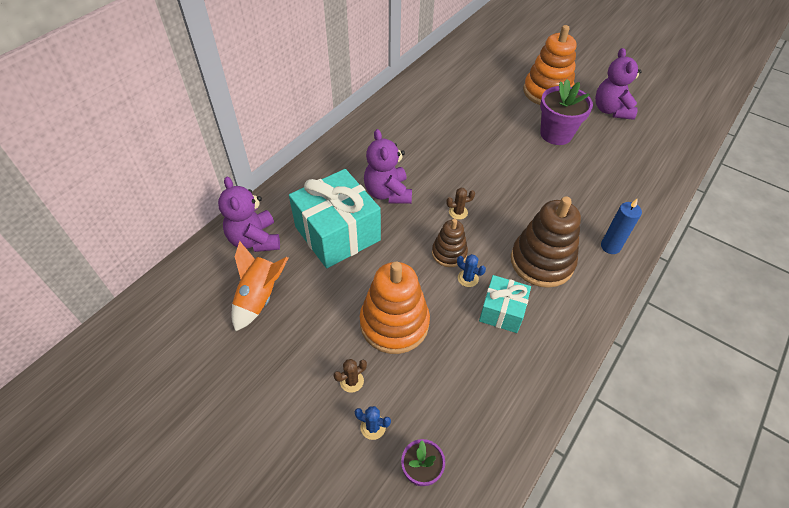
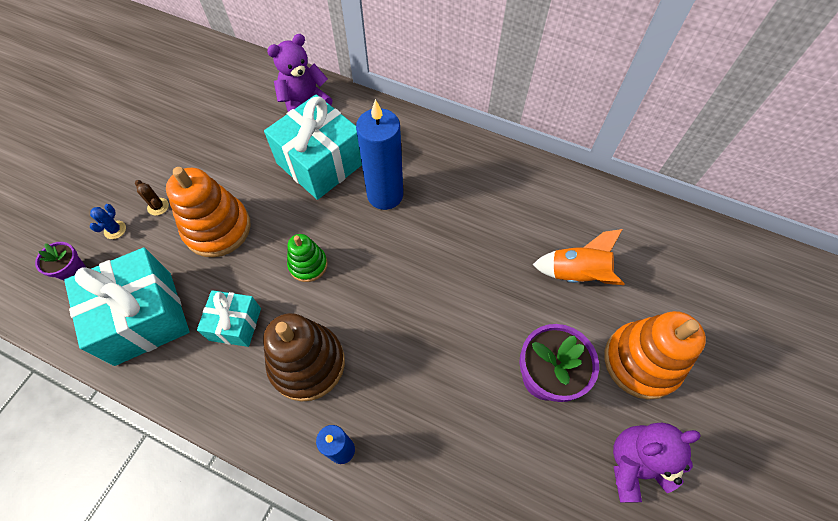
camera: 80 degrees right, 10 degrees up
(260, 297) = (241, 124): orange rocket -> orange rocket (577, 274)
(388, 193) = (385, 195): purple teddy bear -> blue candle
(449, 253) = (308, 265): brown stacking toy -> green stacking toy
(458, 212) = (369, 267): brown cactus -> none
(468, 278) = (276, 287): blue cactus -> none
(487, 391) = (143, 317): none -> turquoise gift

